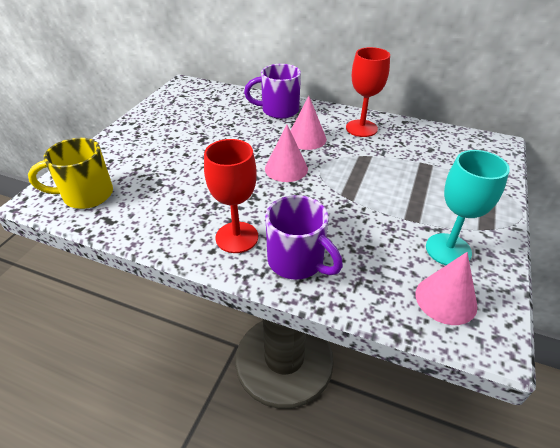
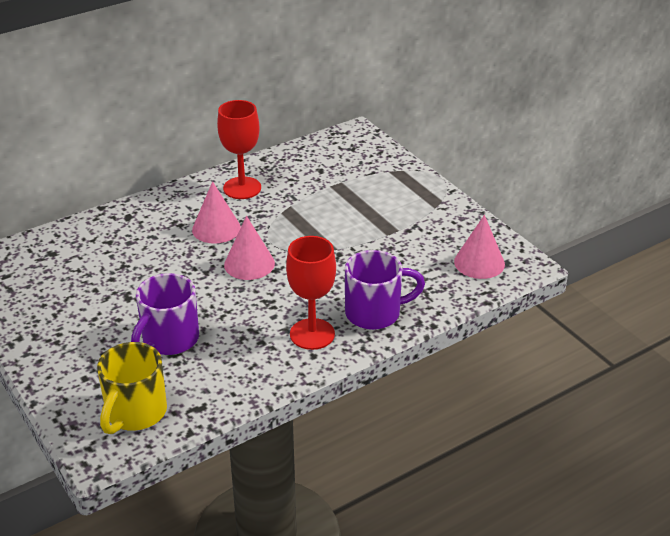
camera: 55 degrees left, 5 degrees down
(278, 110) = (140, 221): purple mug -> purple mug (169, 340)
(448, 250) = (439, 234): turquoise goblet -> none

